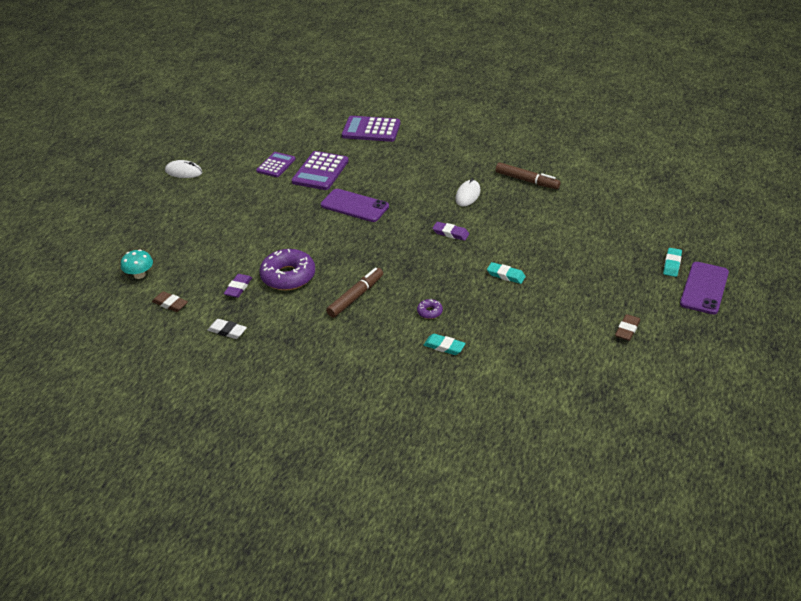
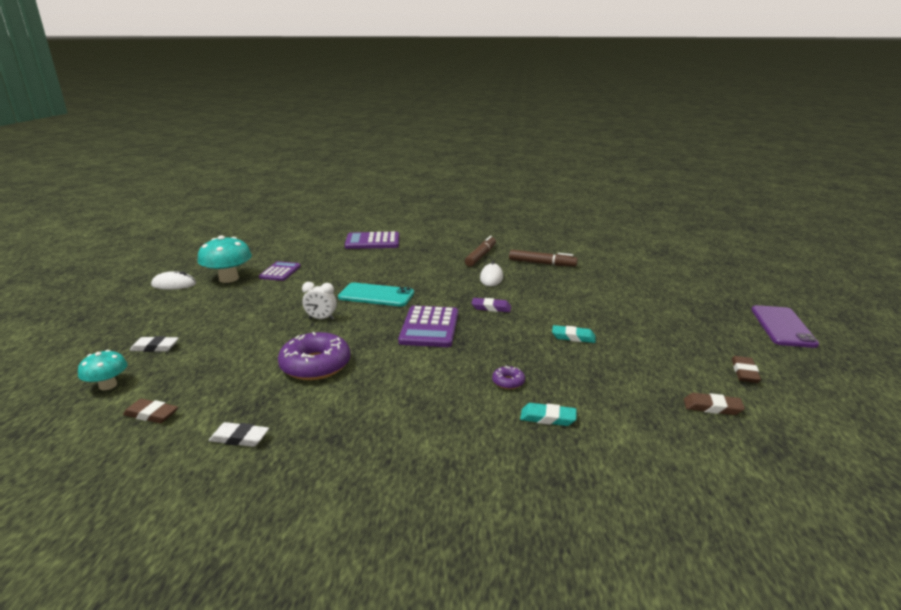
camera: 15 degrees left, 15 degrees down
(170, 243) = (155, 347): none -> white eraser
(230, 169) = (229, 279): none -> turquoise mushroom
(238, 288) = (250, 384): purple eraser -> none
(301, 228) = (321, 319): none -> white clock
(320, 171) = (330, 273): purple calculator -> purple calculator (429, 327)
(354, 206) = (376, 295): purple phone -> turquoise phone
(355, 297) = (409, 377): brown marker -> brown marker (481, 256)
(575, 356) = (712, 407): none -> brown eraser
(672, 264) = (732, 311): turquoise eraser -> none

